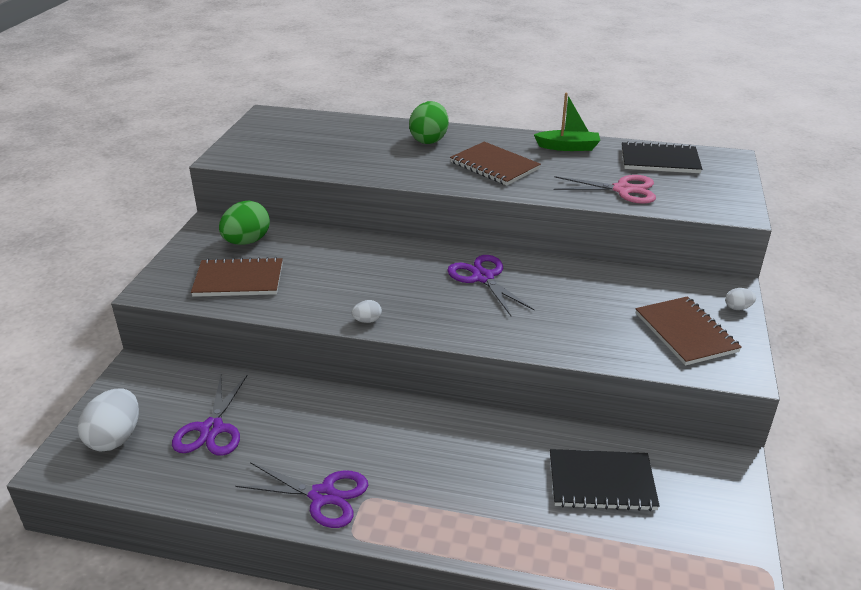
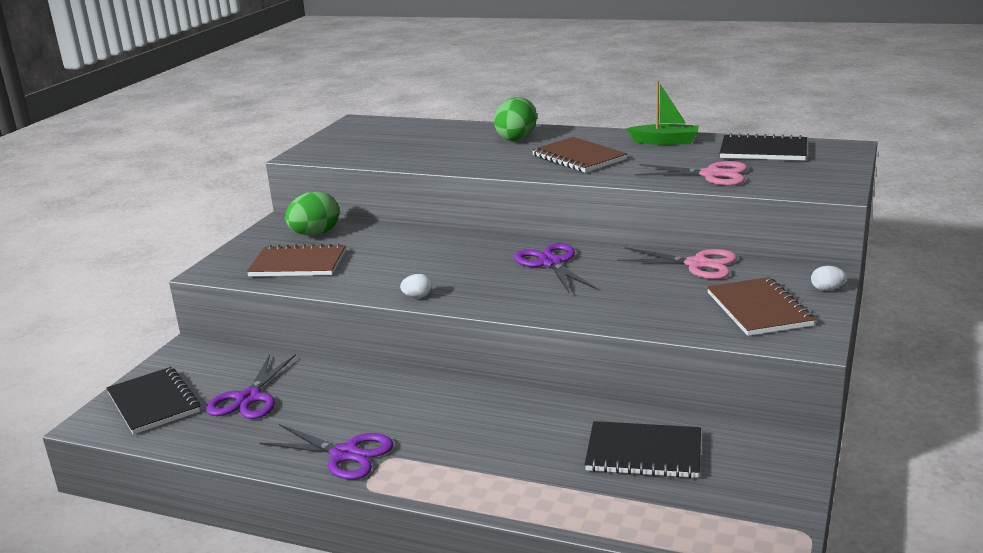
camera: 10 degrees right, 10 degrees down
(115, 438) = (153, 403): white egg -> black notebook
(616, 279) = (697, 264): none -> pink scissors

